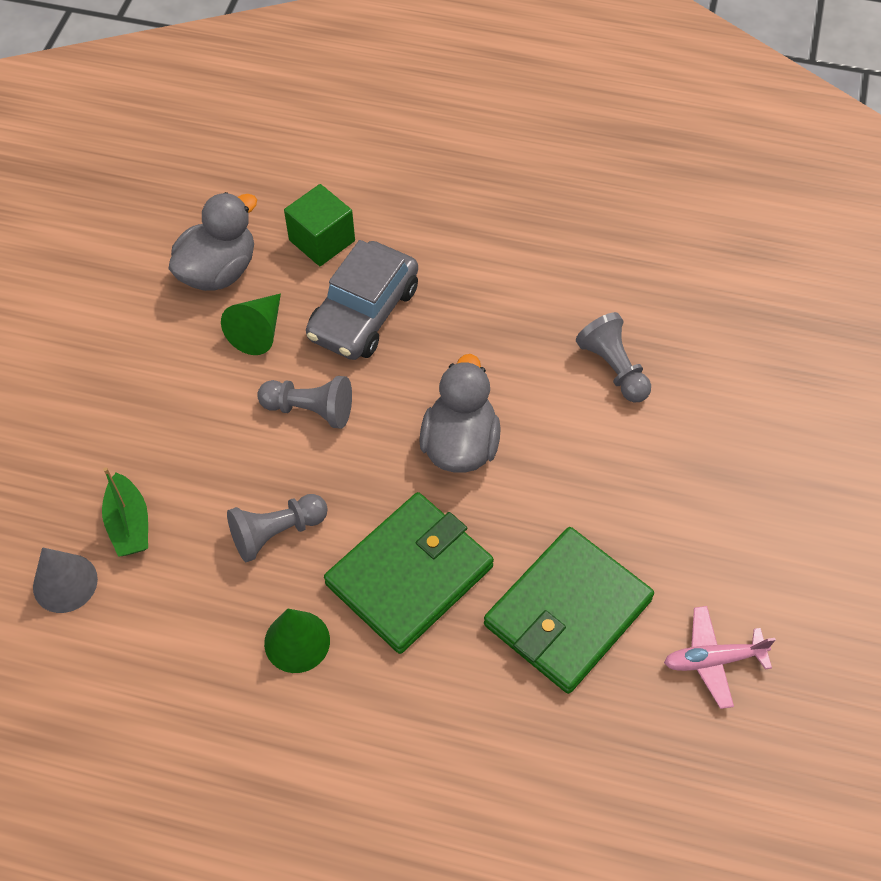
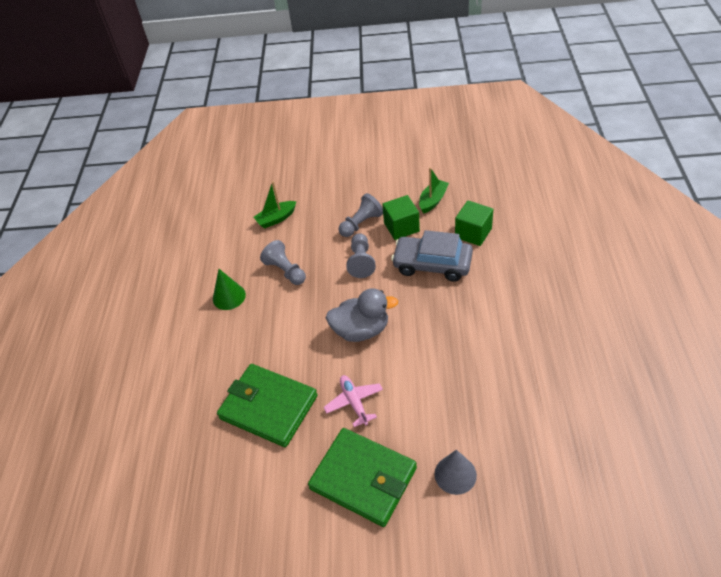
camera: 80 degrees right, 10 degrees down
(65, 583) = (242, 209): grey cone -> grey cone (455, 474)
(219, 271) = (433, 200): grey duck -> green boat
(258, 331) = (401, 227): green cone -> green cube
(409, 575) = (275, 330): green wallet -> green wallet (363, 478)
(614, 368) = (443, 392): grey pawn -> grey pawn (361, 224)
(713, 660) = (253, 490): pink plane -> pink plane (354, 402)

